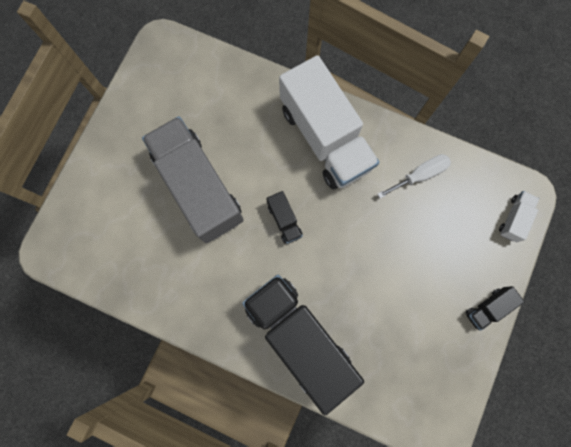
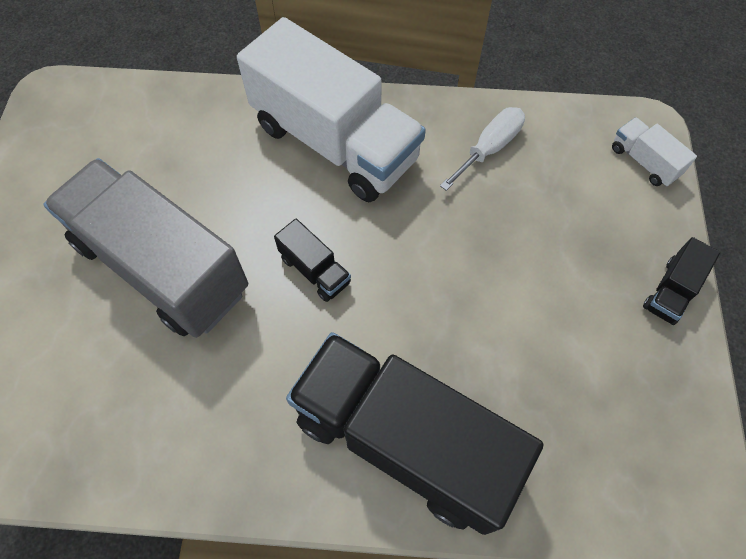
camera: 20 degrees left, 15 degrees down
(514, 219) = (644, 161): white truck -> white truck turned 45 degrees counterclockwise

